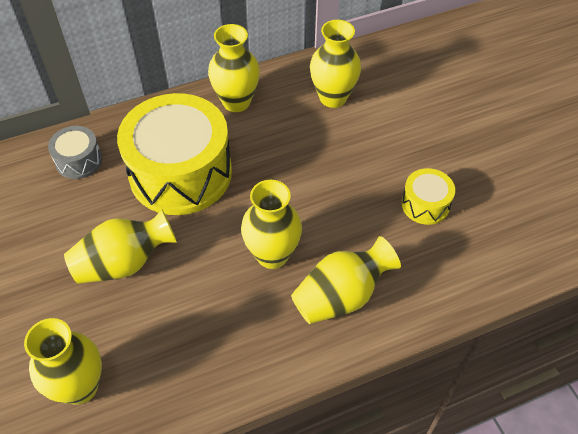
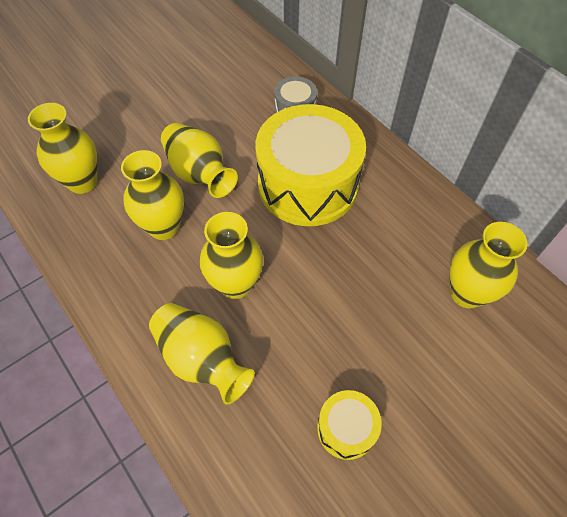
camera: 75 degrees right, 5 degrees up
(236, 102) = (415, 204): yellow vase -> yellow vase (164, 227)

